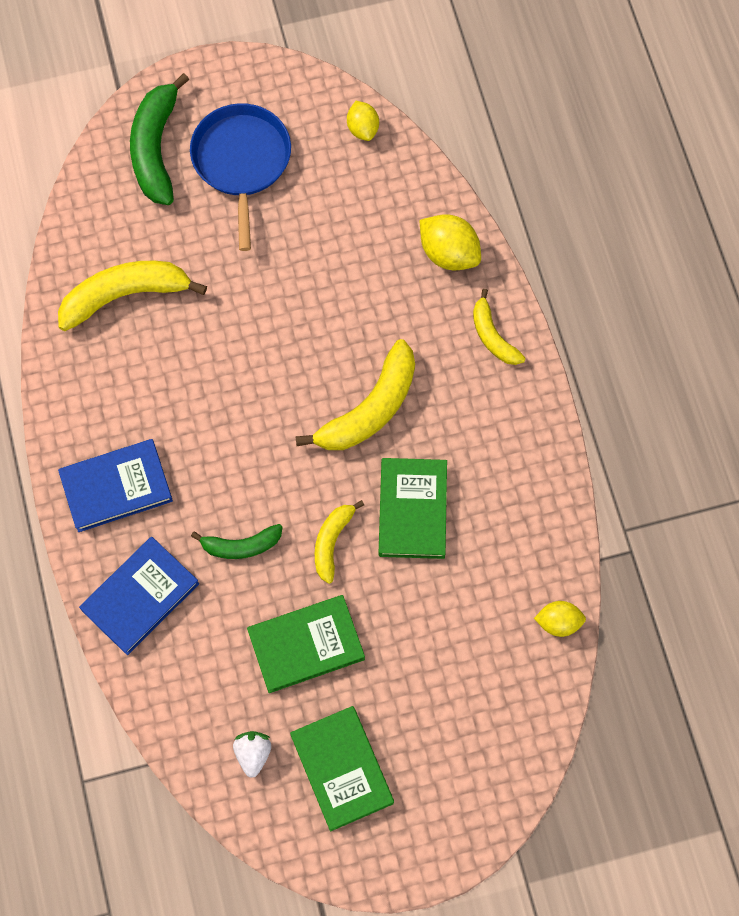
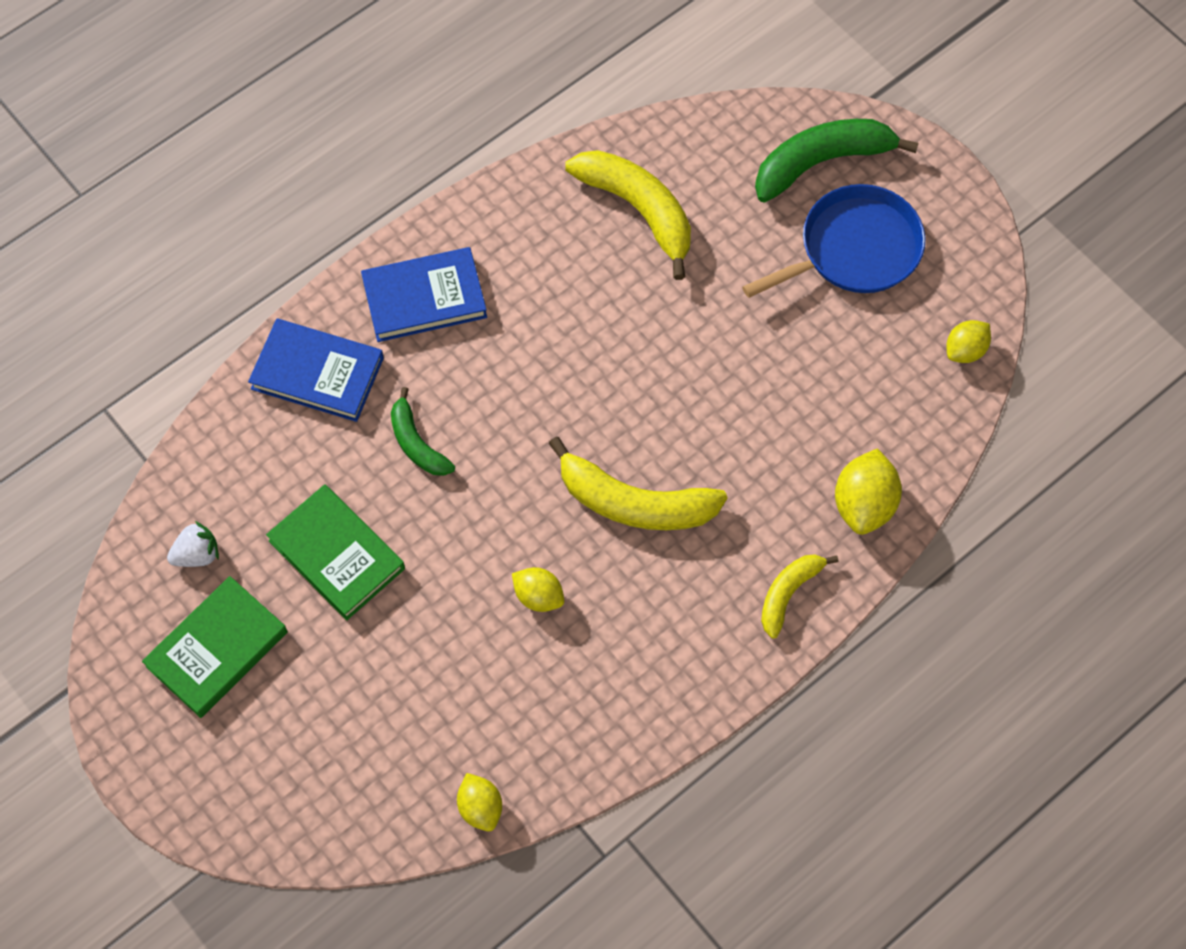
camera: 65 degrees right, 5 degrees down
(116, 487) = (424, 298): blue book -> blue book turned 60 degrees counterclockwise
(332, 542) = (463, 530): yellow banana -> none
(412, 510) = (538, 596): green book -> yellow lemon

